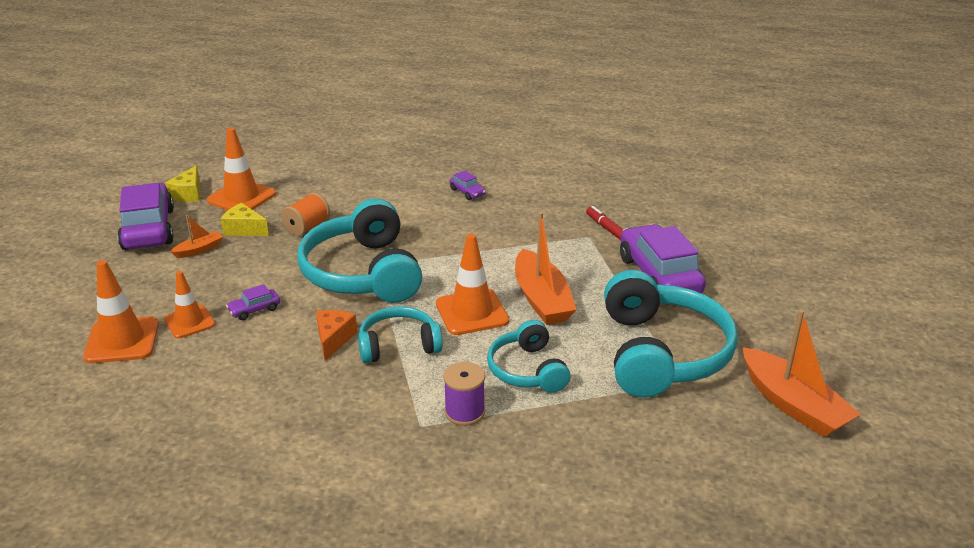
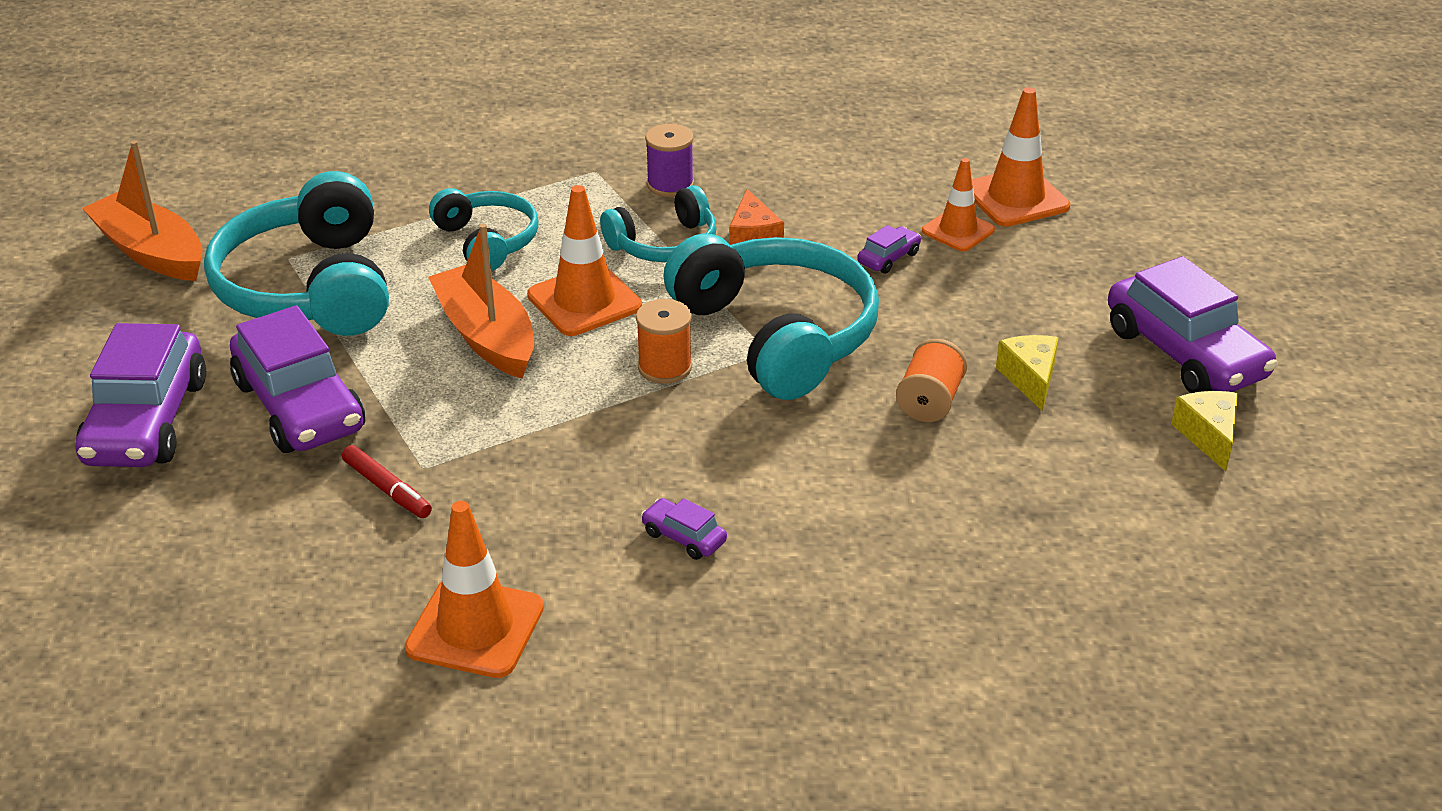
camera: 165 degrees right, 5 degrees up
(199, 250) = (1061, 331): orange boat -> none
(241, 197) = (1105, 446): orange traffic cone -> orange traffic cone (475, 628)
(244, 229) = (1030, 379): yellow cheese -> yellow cheese turned 105 degrees counterclockwise
(439, 265) = (665, 367): none -> orange spool
(464, 412) = (550, 189): purple spool -> purple spool (670, 185)
(750, 280) = (147, 421): none -> purple car

